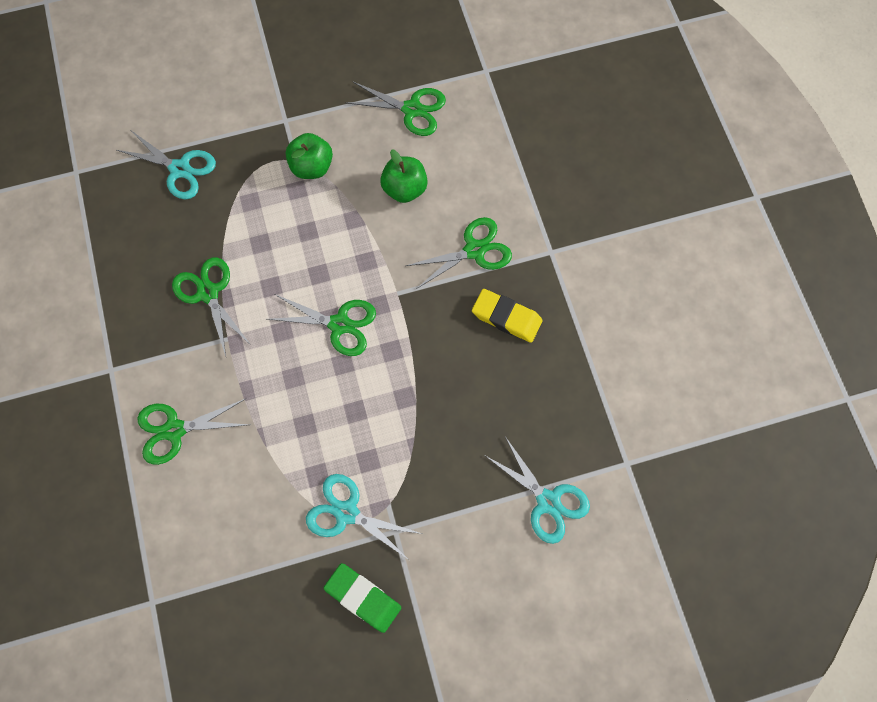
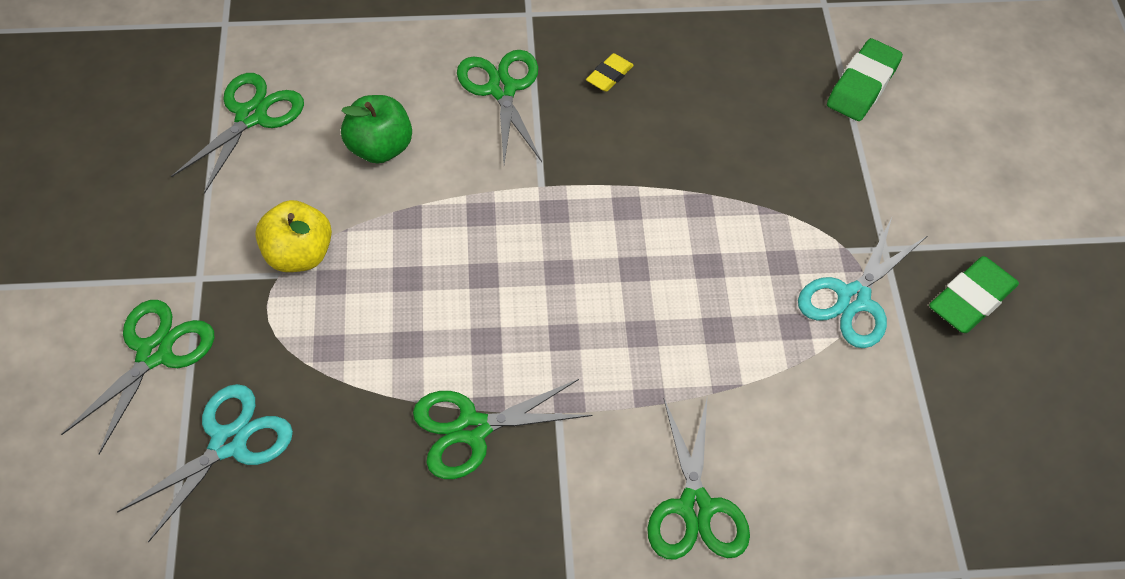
camera: 80 degrees left, 15 degrees down
(312, 167) = (298, 255): green apple -> yellow apple
(339, 324) = (572, 262): green scissors -> green scissors (155, 353)
(506, 317) = (609, 76): yellow eraser -> yellow eraser, size x0.58
(548, 502) = (862, 85): turquoise scissors -> green eraser

